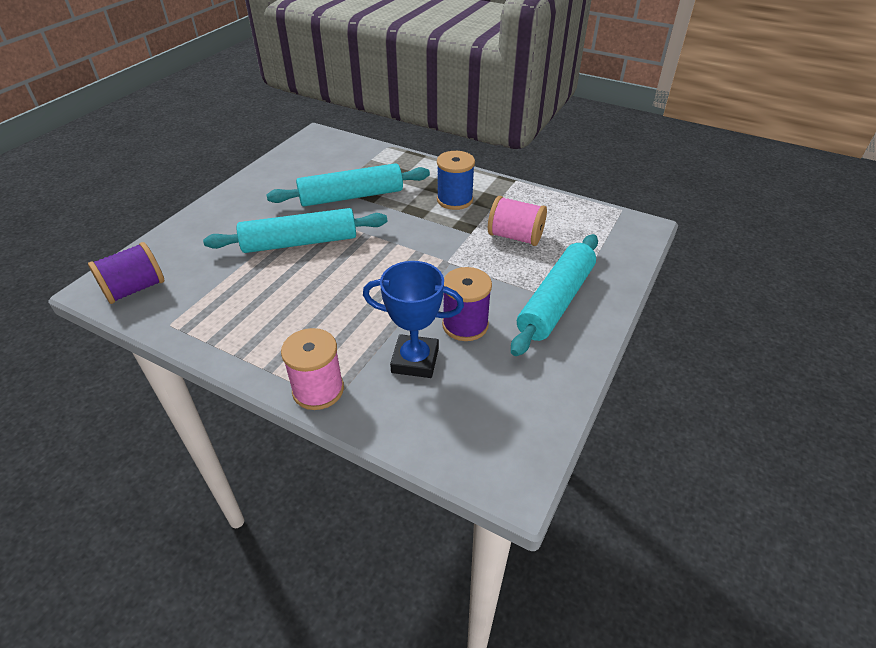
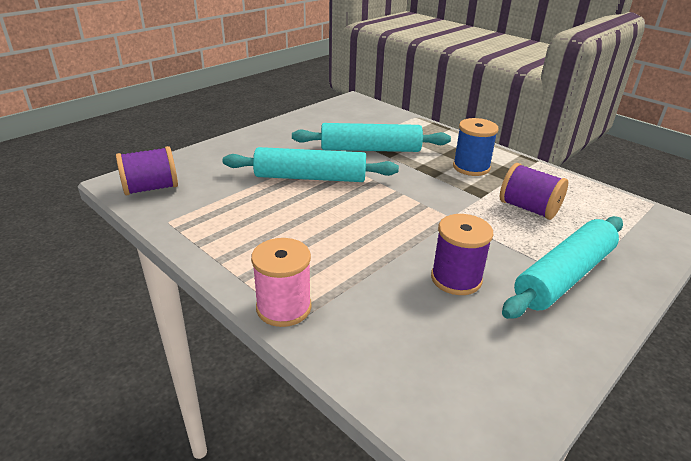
camera: 15 degrees right, 10 degrees down
(415, 360) = (393, 301): blue trophy -> none
(515, 237) = (528, 208): pink spool -> purple spool

